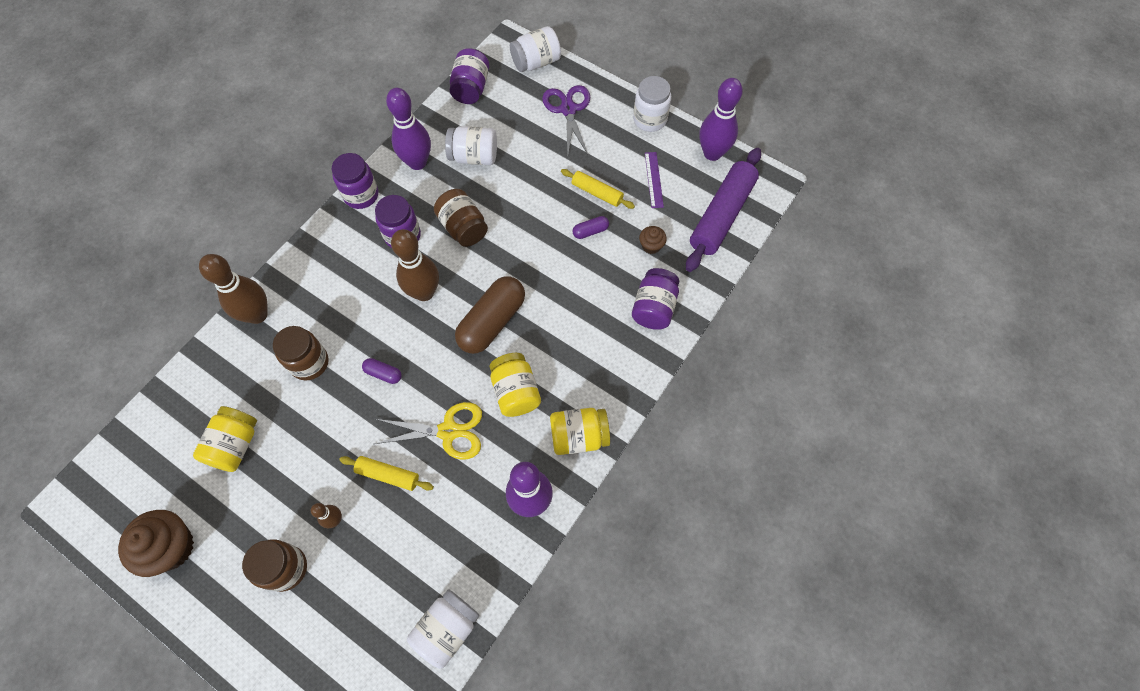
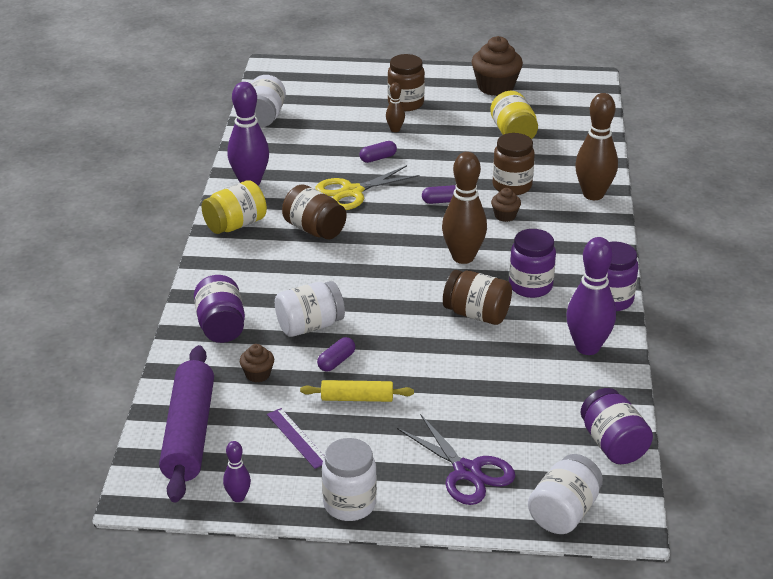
camera: 150 degrees right, 30 degrees down
(350, 326) = (505, 216): none -> brown cupcake
(388, 475) = (378, 158): yellow rolling pin -> purple capsule
(474, 157) = (531, 377): white jar -> white jar (309, 326)
(492, 322) = (377, 261): brown capsule -> none
(515, 392) = (314, 229): yellow jar -> brown jar
(712, 153) = (238, 497): purple bowling pin -> purple bowling pin, size x0.50

